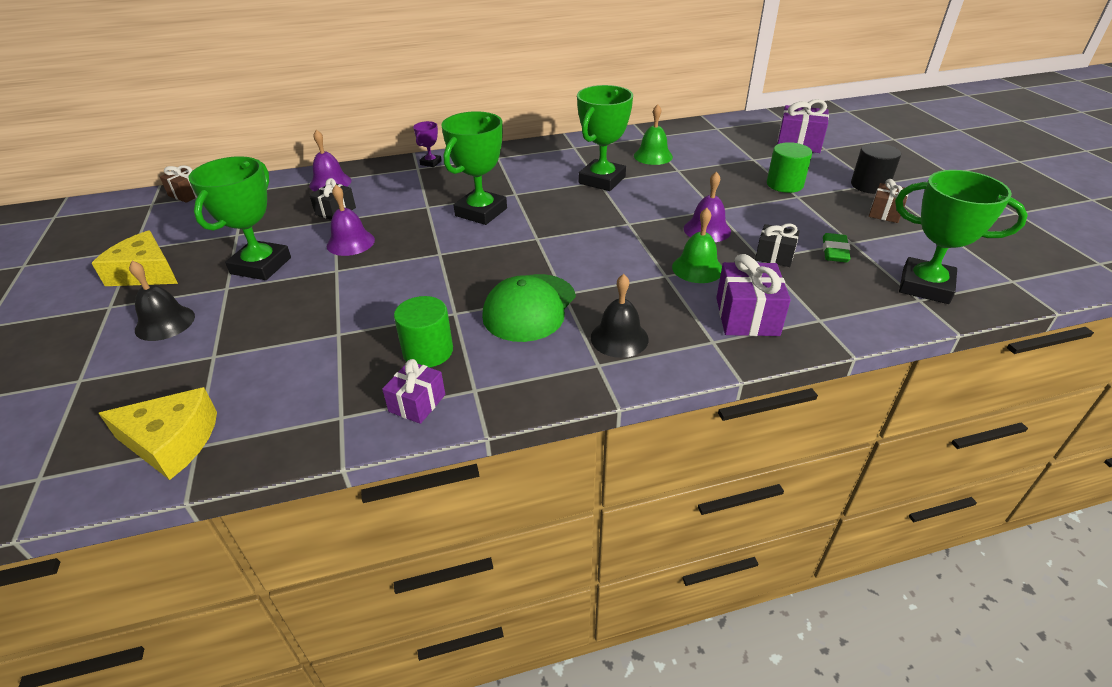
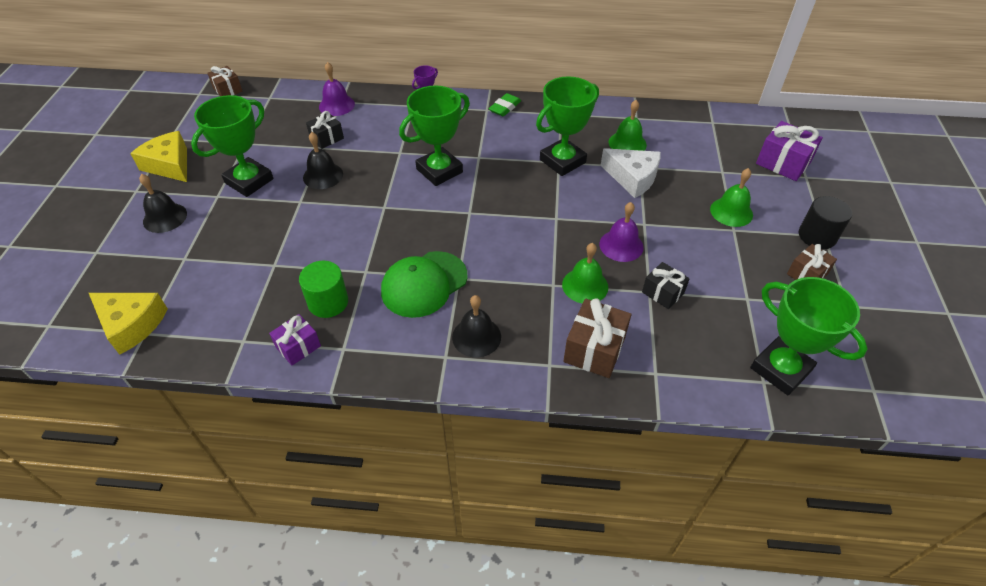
camera: 20 degrees right, 10 degrees up
(350, 242) = (323, 175): purple bell -> black bell
(678, 179) = (632, 178): none -> white cheese
(747, 316) = (594, 349): purple gift -> brown gift
(784, 184) = (731, 212): green cylinder -> green bell
(834, 251) = (723, 304): green eraser -> green eraser (505, 108)

